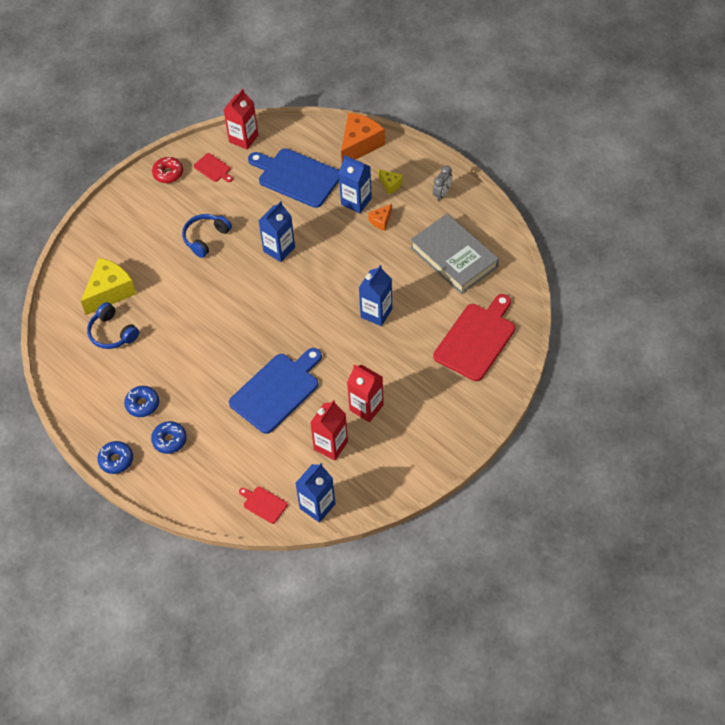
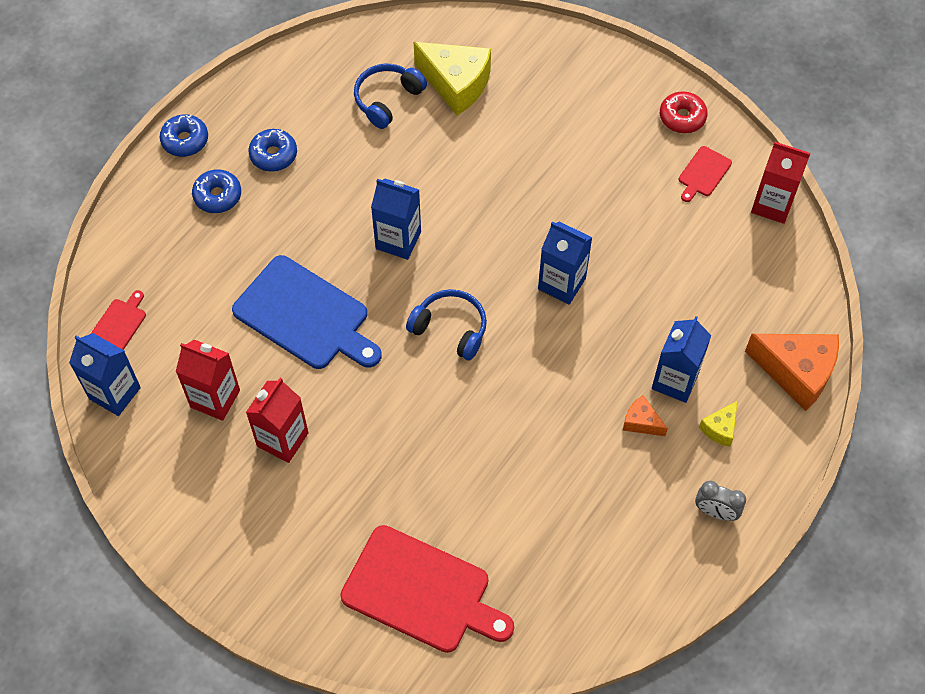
camera: 80 degrees right, 5 degrees up
(205, 238) = (568, 184): blue headphones -> blue headphones (450, 328)
(296, 177) = (709, 288): blue cutting board -> none
(376, 313) = (457, 435): blue carton -> blue carton (398, 240)
(454, 257) = (583, 542): grey book -> none

